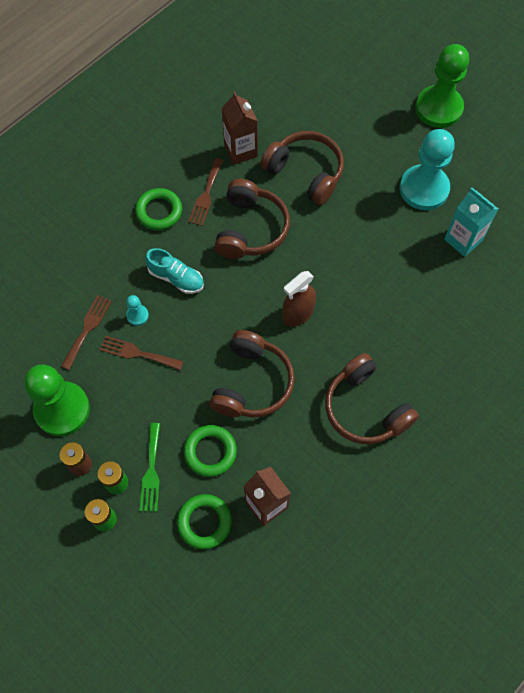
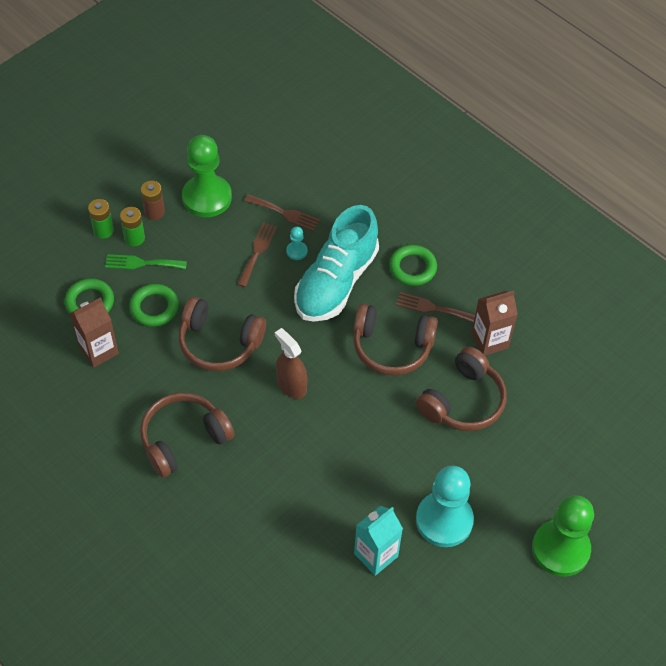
camera: 90 degrees right, 10 degrees down
(176, 278) = (336, 282): turquoise shoe -> turquoise shoe, size x2.00

